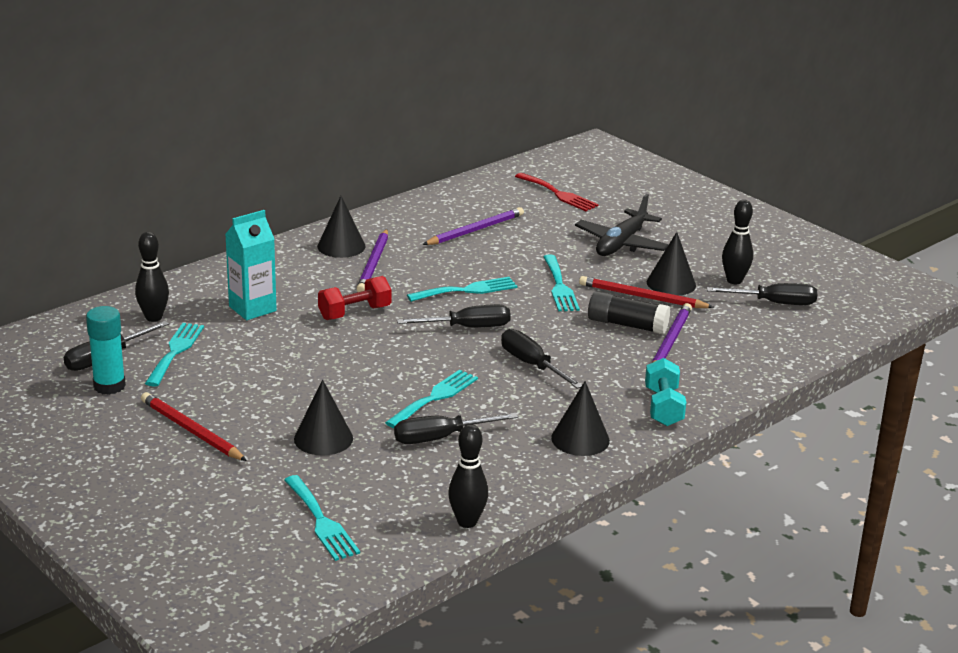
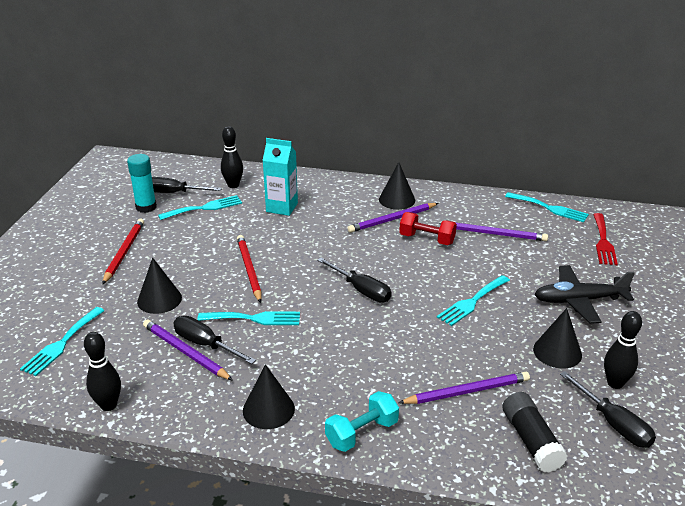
camera: 55 degrees right, 5 degrees up
(354, 313) = (322, 241): red dumbbell -> red dumbbell (427, 239)
(438, 453) = (185, 352): none -> purple pencil
(467, 290) = (410, 267): turquoise fork -> turquoise fork (549, 208)
(531, 365) = (346, 339): black screwdriver -> none
(627, 325) = (462, 358): black glue stick -> black glue stick (531, 441)
(642, 297) = (514, 346): red pencil -> red pencil (249, 269)

